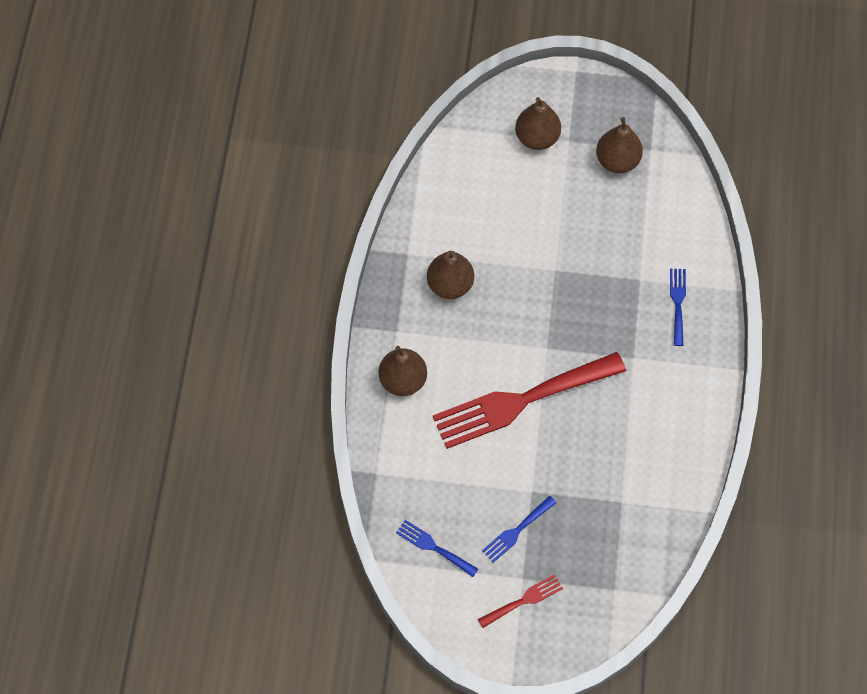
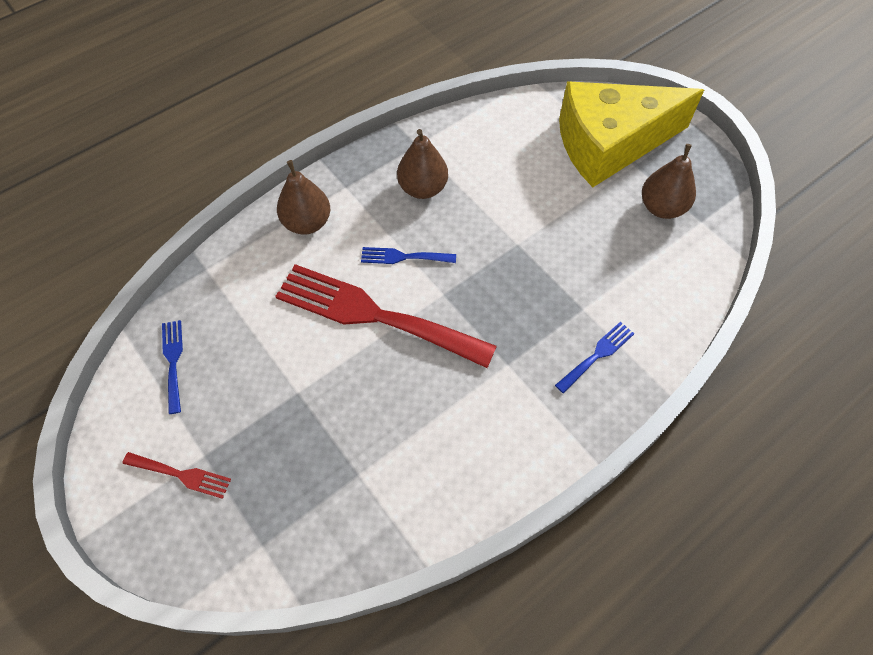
camera: 45 degrees right, 5 degrees down
(516, 531) = (247, 412): blue fork -> blue fork (403, 257)
(537, 137) = (610, 144): brown pear -> yellow cheese

